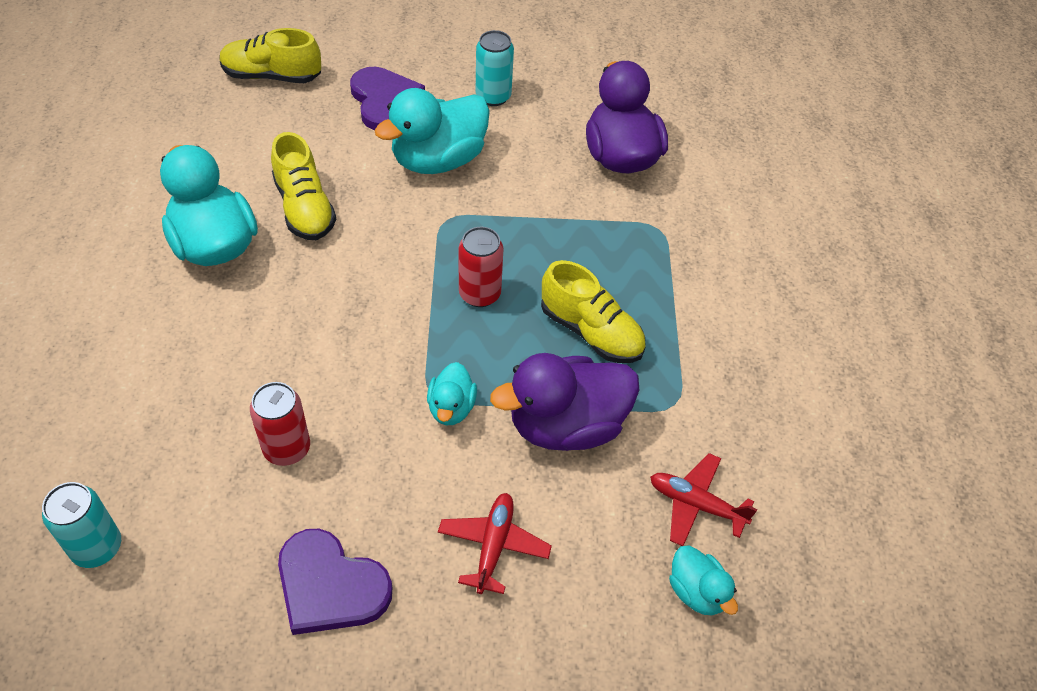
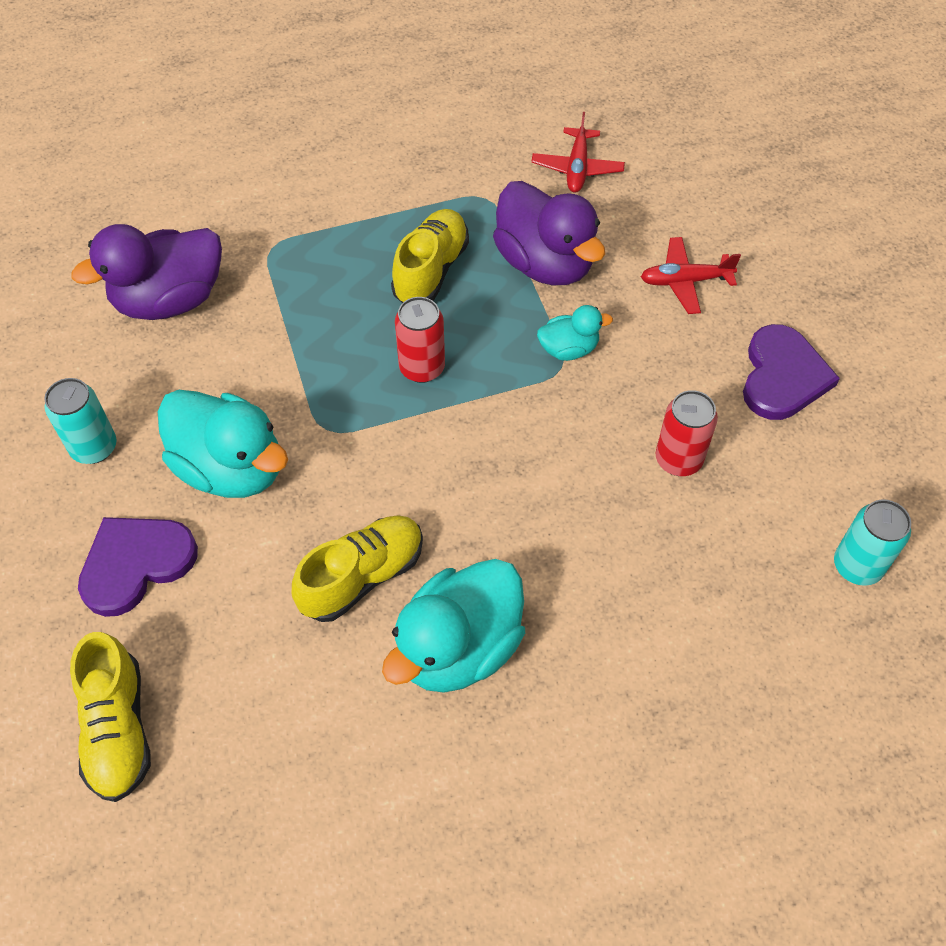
camera: 105 degrees left, 5 degrees up
(697, 592) = (651, 155): turquoise duck -> none

